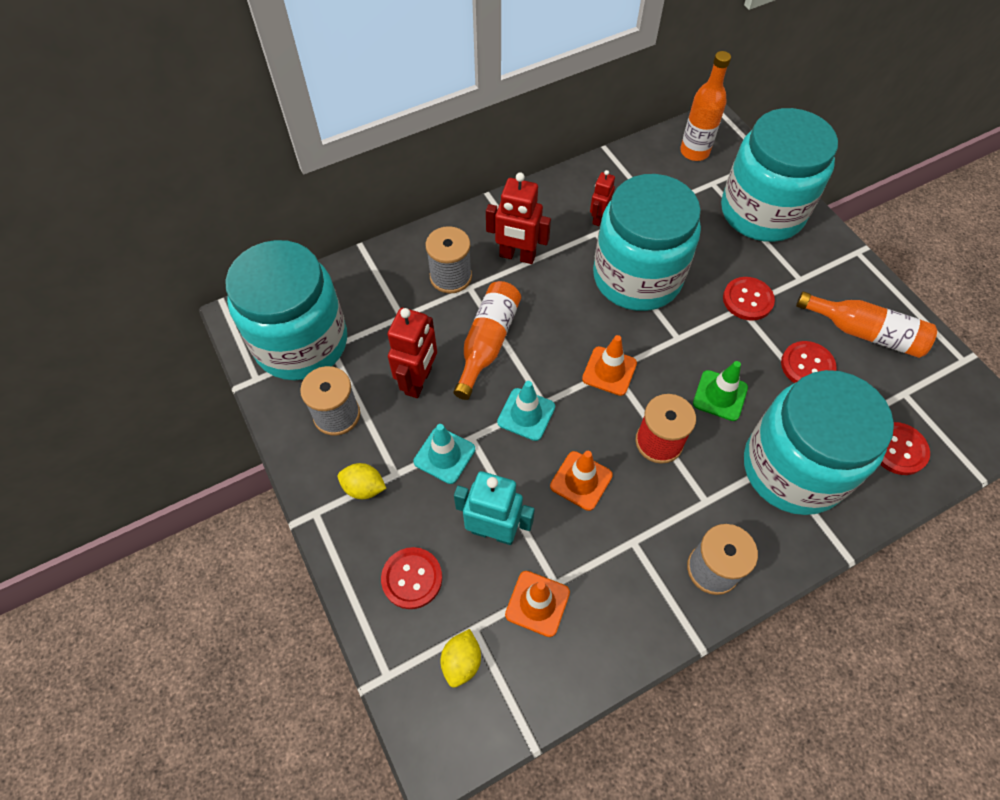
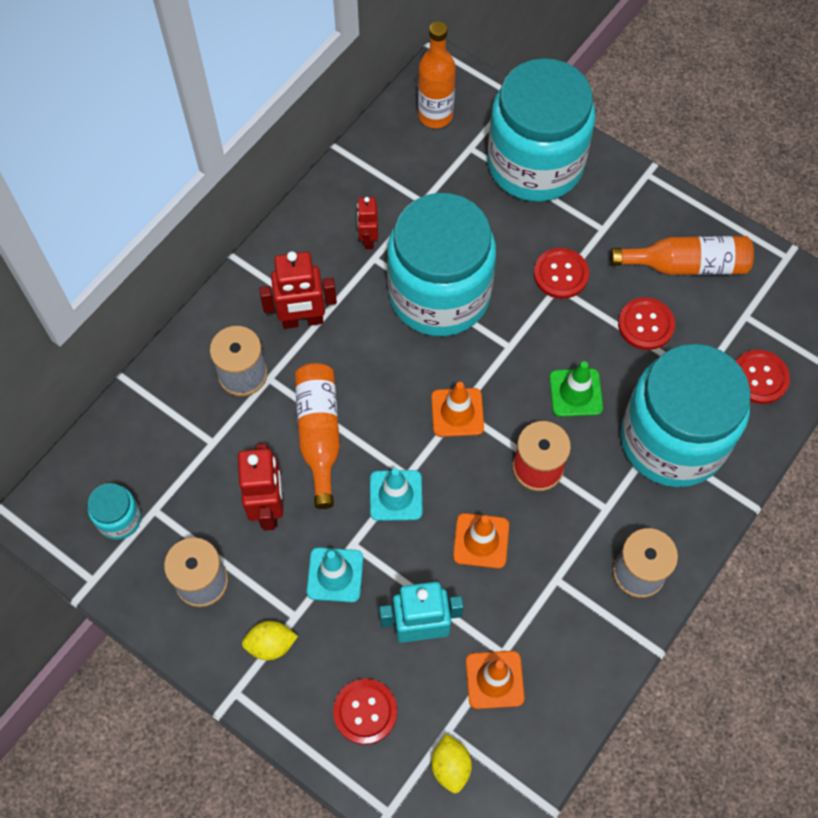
camera: 25 degrees left, 5 degrees up
(301, 342) = (119, 519): turquoise jar -> turquoise jar, size x0.41

